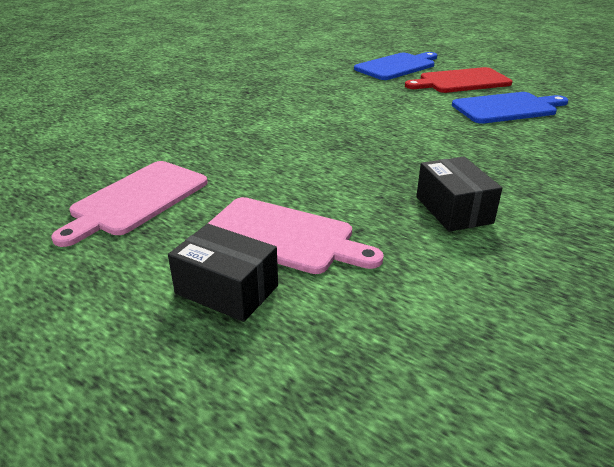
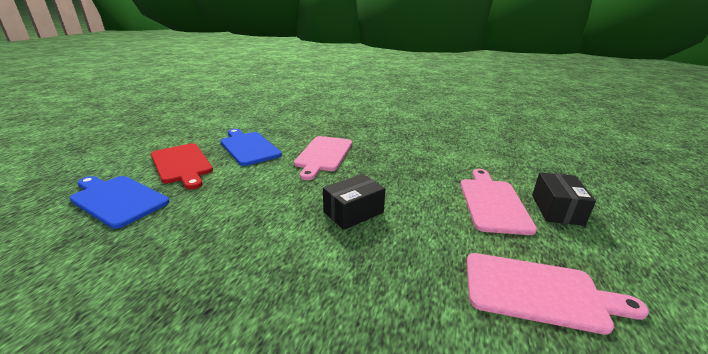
camera: 110 degrees left, 5 degrees down
(453, 210) = (410, 158): black box -> black box (353, 212)
(477, 147) = (323, 155): none -> pink cutting board

